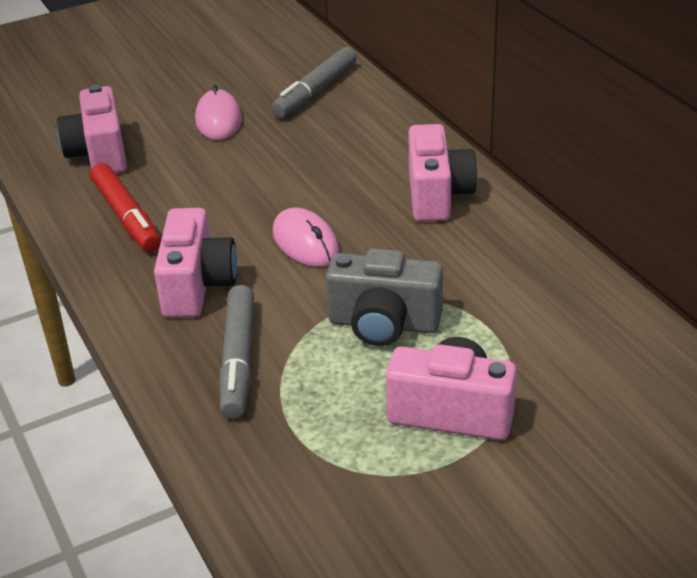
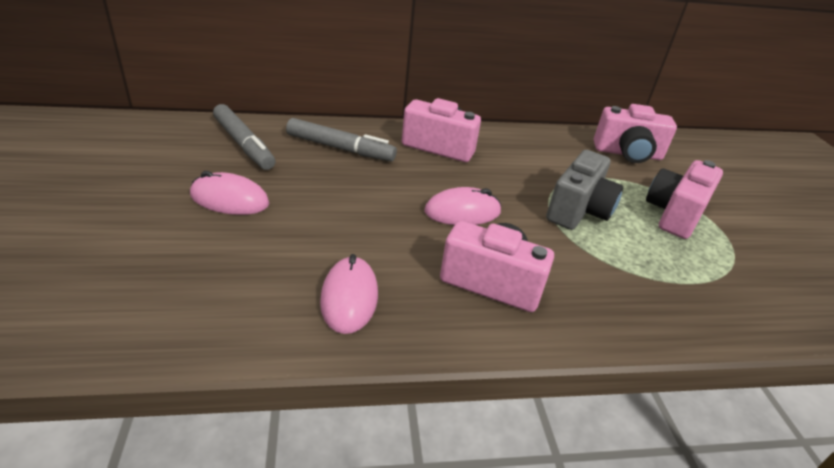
camera: 75 degrees left, 0 degrees up
(99, 154) = (204, 288): pink camera -> pink camera (627, 153)
(127, 217) = (349, 298): red marker -> pink mouse
(238, 360) = (603, 286): grey marker -> grey marker (340, 148)

